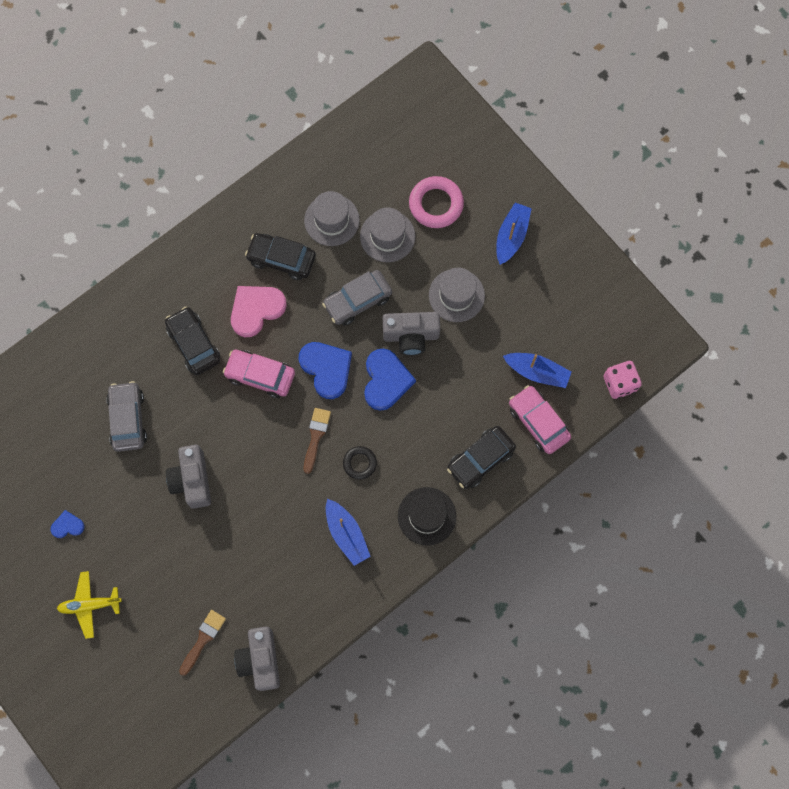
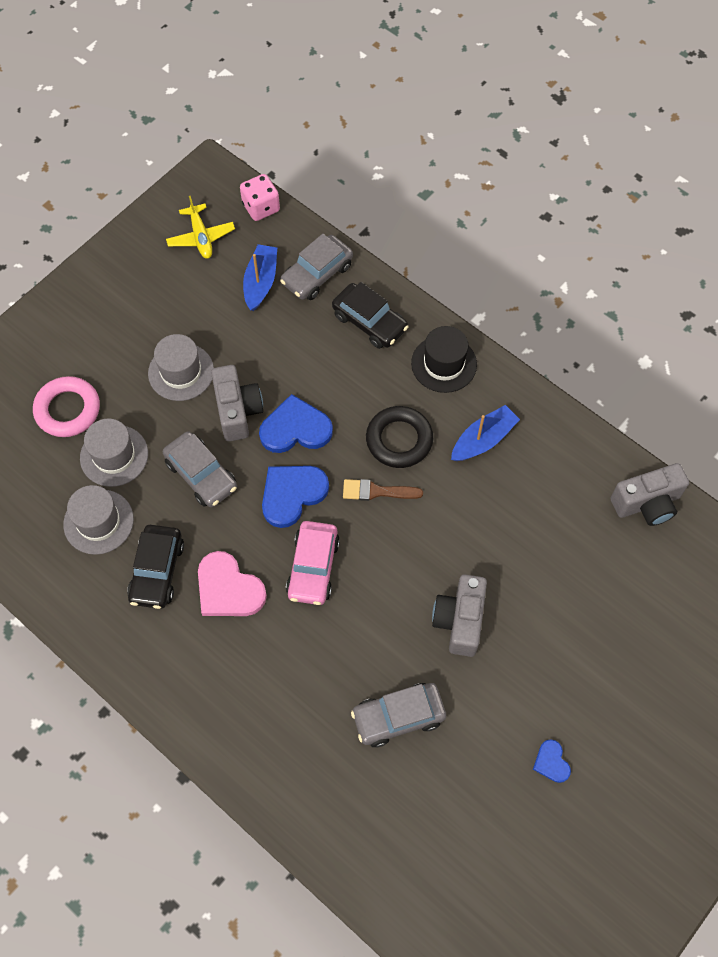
camera: 100 degrees left, 10 degrees down
(90, 605) = (640, 710): yellow plane -> yellow plane (201, 237)
(192, 480) = (459, 621): grey camera -> grey camera turned 120 degrees clockwise
(193, 344) = (285, 655): black car -> none
(203, 639) = (642, 569): brown brush -> none
(359, 463) = (399, 440): black ring -> black ring, size x1.70
(511, 236) = (101, 327): blue boat -> none
(538, 422) = (317, 274): pink car -> grey car

